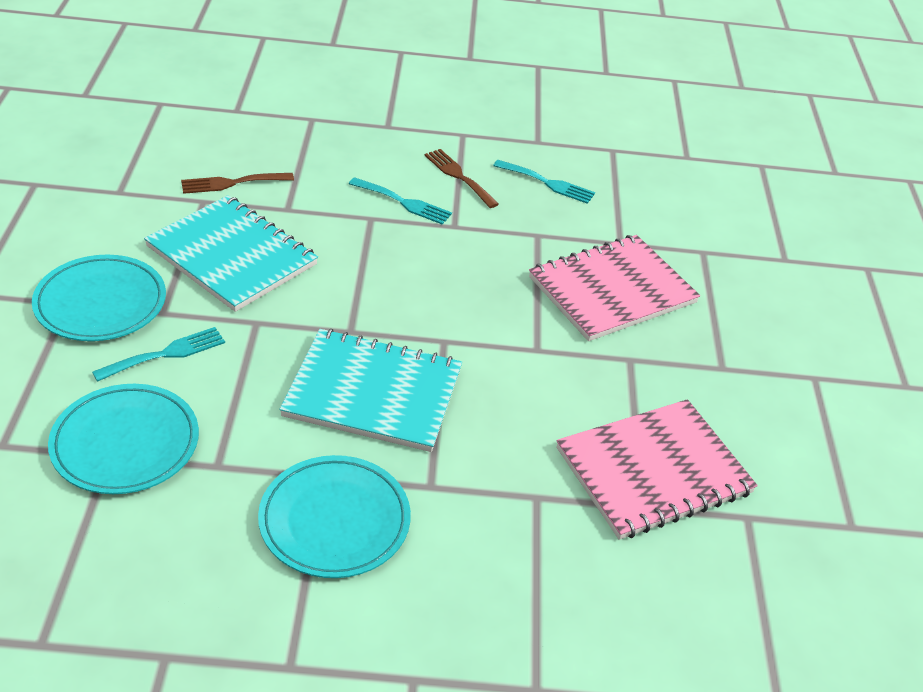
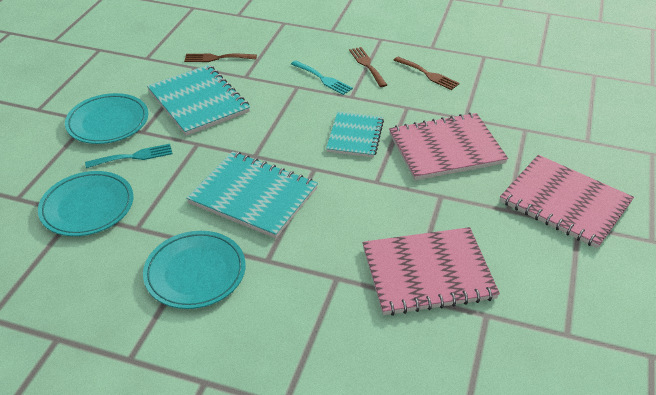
camera: 20 degrees right, 0 degrees up
(482, 285) = (355, 136): none -> turquoise notebook
(548, 183) = (428, 74): turquoise fork -> brown fork
(787, 349) = (564, 202): none -> pink notebook

